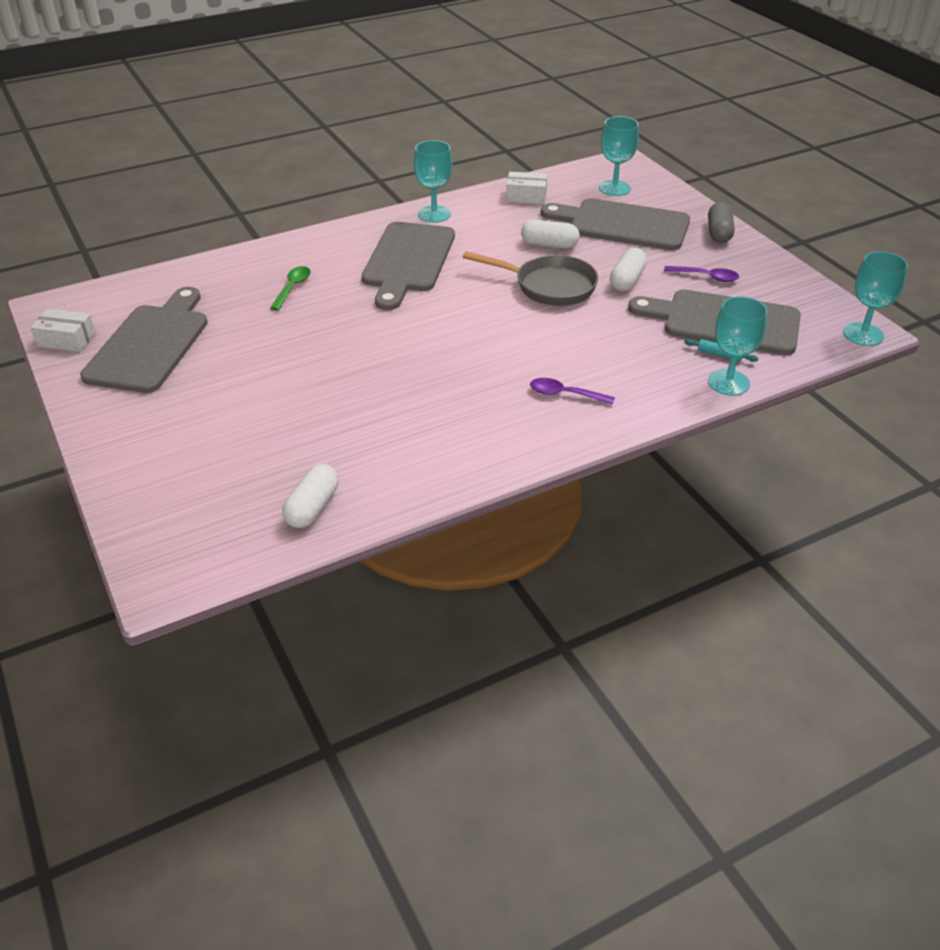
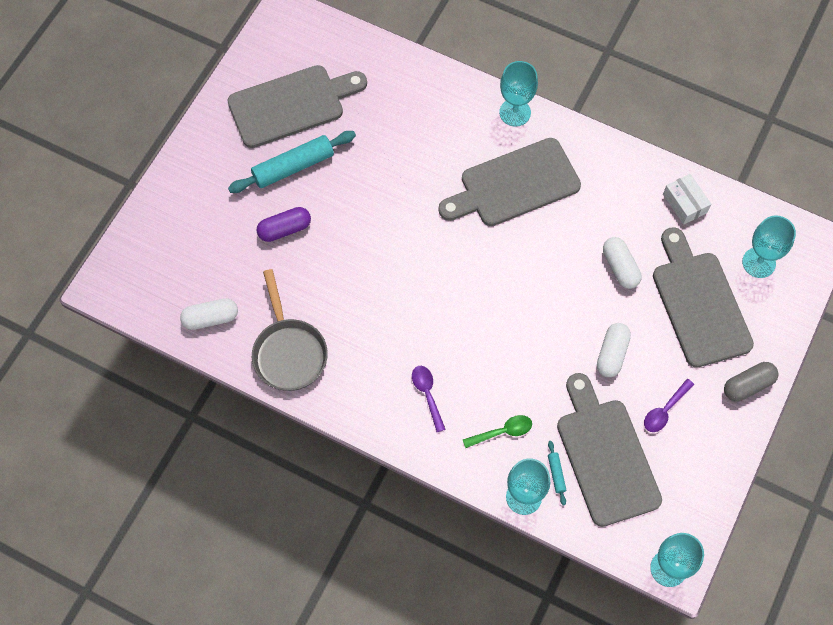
camera: 55 degrees right, 25 degrees up
(66, 340) = (260, 54): white box -> none
(217, 372) = (293, 167): none -> turquoise rolling pin
(277, 407) = (284, 229): none -> purple capsule
(292, 288) = (420, 136): green spoon -> green spoon (502, 432)
(434, 214) = (598, 156): turquoise goblet -> turquoise goblet (515, 112)
(549, 286) = (558, 303): grey pan -> grey pan (289, 352)
(627, 280) = (612, 354): white capsule -> white capsule turned 60 degrees counterclockwise
(706, 277) = (665, 410): purple spoon -> purple spoon turned 60 degrees clockwise

